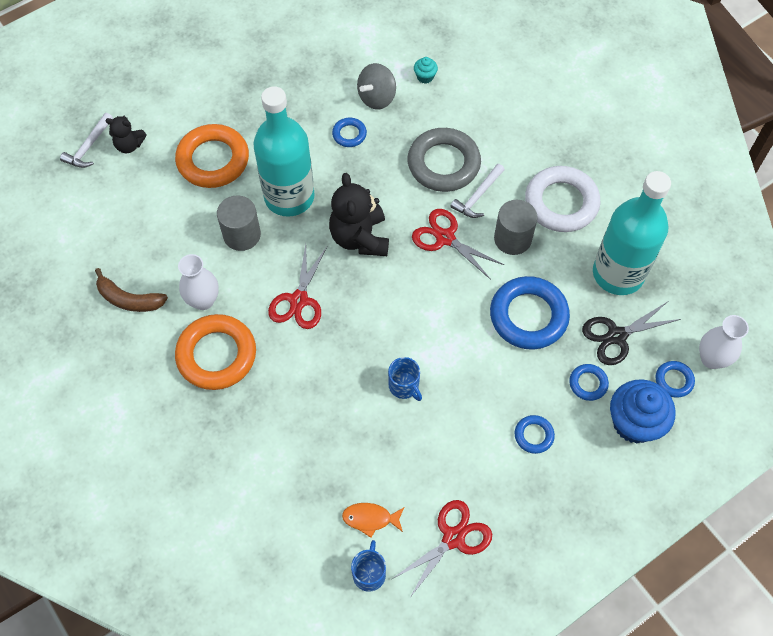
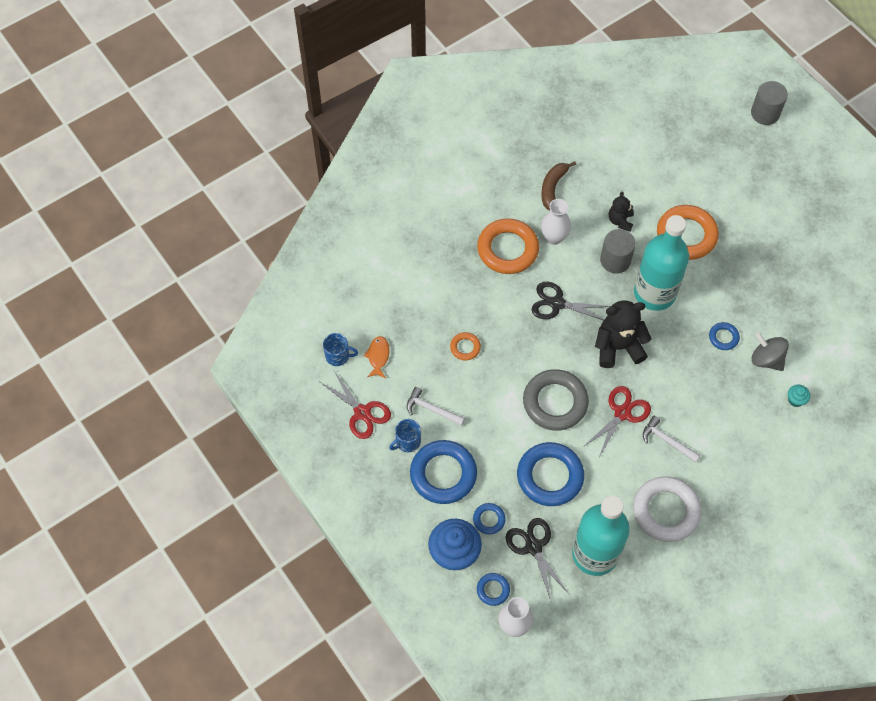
camera: 90 degrees right, 0 degrees up
(89, 147) = (691, 147): white hammer -> white hammer (431, 409)
(129, 145) = (695, 175): black teddy bear -> black teddy bear (620, 221)
(299, 300) = (557, 303): red scissors -> black scissors
(358, 408) = (465, 347): none -> orange ring
(404, 386) = (484, 380): blue mug -> blue mug (407, 442)
(443, 164) = (699, 413): grey ring -> grey ring (555, 402)
(512, 239) = (625, 468): grey cylinder -> grey cylinder (765, 113)
(533, 435) = (443, 474): blue ring -> blue ring, size x2.09

